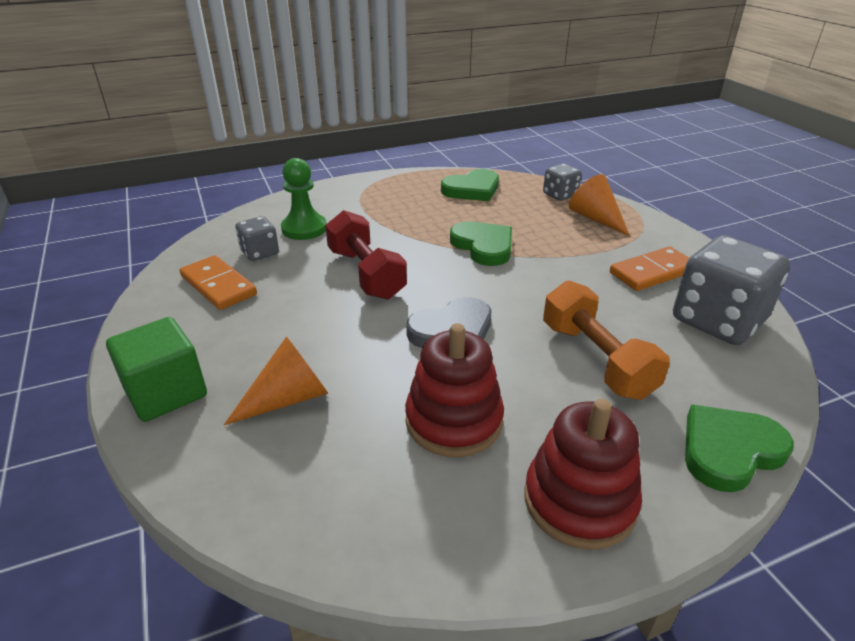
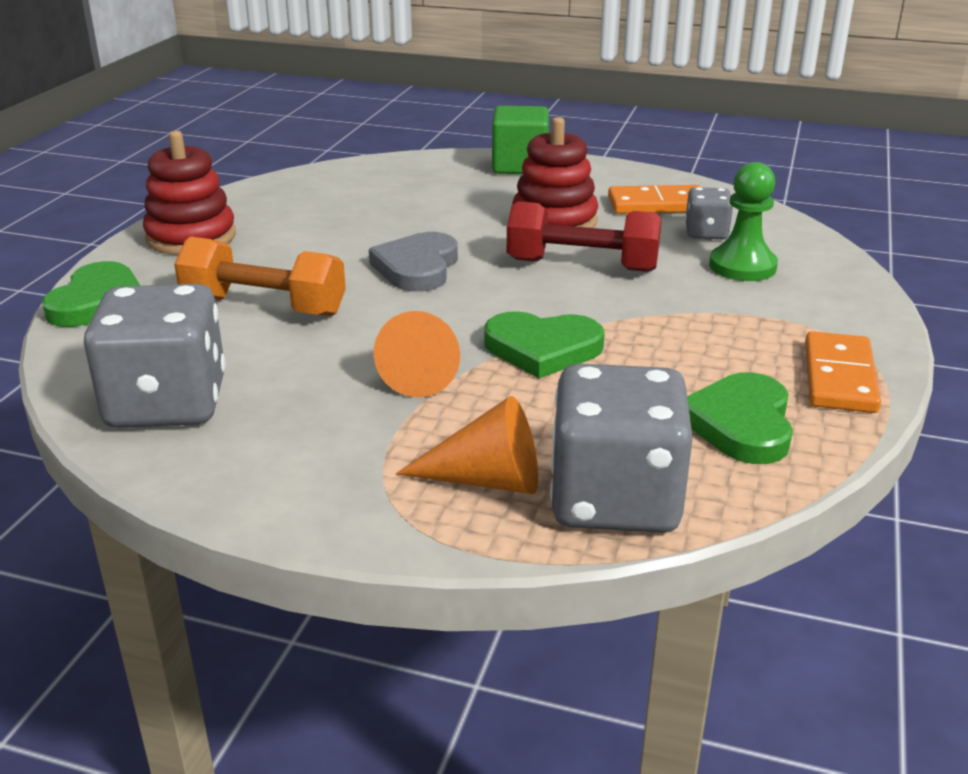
camera: 130 degrees right, 5 degrees down
(288, 398) = (447, 193): orange cone -> orange cone (423, 374)
(454, 421) = (323, 230): red stacking toy -> red stacking toy (554, 221)
(560, 195) = (615, 499): grey dice -> grey dice, size x1.97
(652, 272) = (300, 427): orange domino -> orange domino (839, 377)

